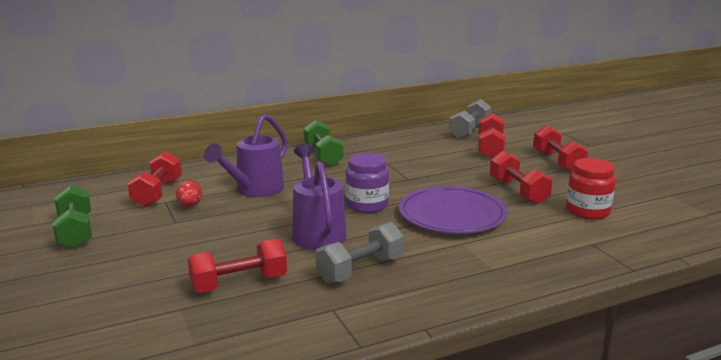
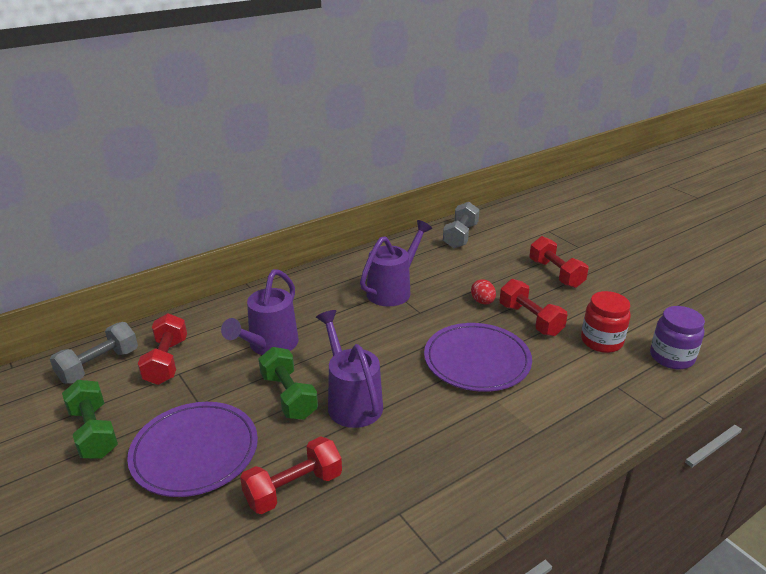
camera: 10 degrees left, 10 degrees up
(159, 252) = (195, 451): none -> purple plate
(190, 205) = (207, 376): red egg -> red egg (482, 302)
(323, 156) = (325, 287): green dumbbell -> green dumbbell (288, 396)
(360, 270) = (410, 452): grey dumbbell -> grey dumbbell (99, 365)
(367, 205) = (390, 356): purple jar -> purple jar (671, 357)
(388, 162) = (393, 290): none -> purple watering can
(490, 148) = (487, 260): red dumbbell -> none

